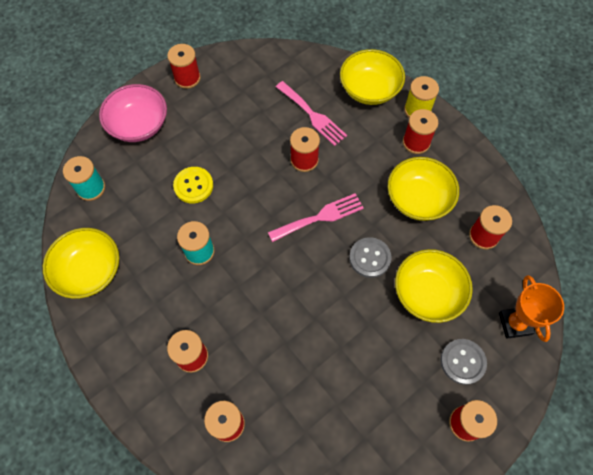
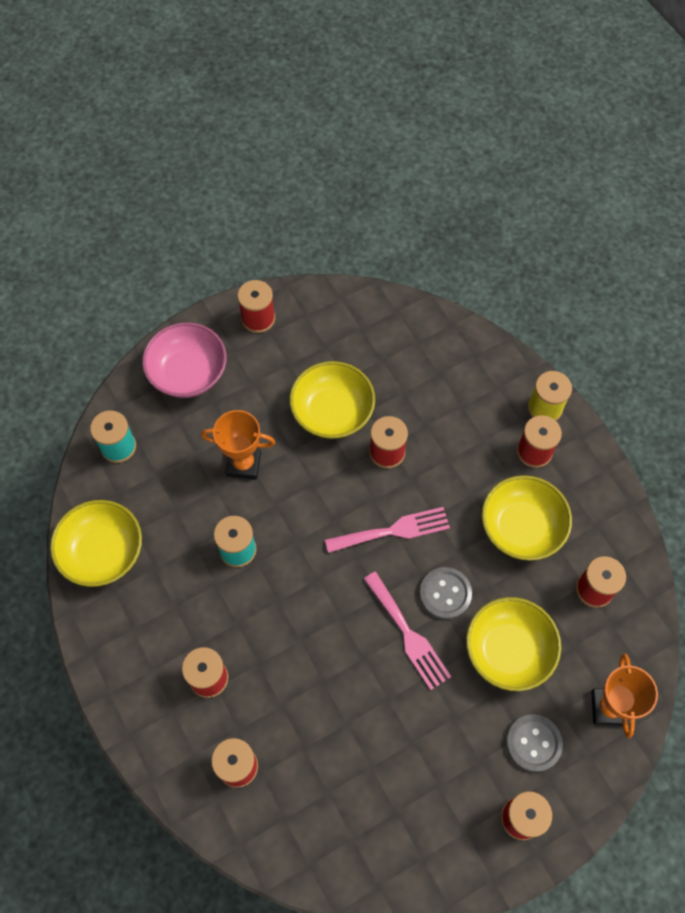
camera: 10 degrees right, 0 degrees up
(193, 186) = (243, 464): yellow button -> orange trophy
(312, 115) = (408, 394): pink fork -> pink fork (408, 634)
(369, 89) = (488, 370): yellow bowl -> yellow bowl (332, 412)

